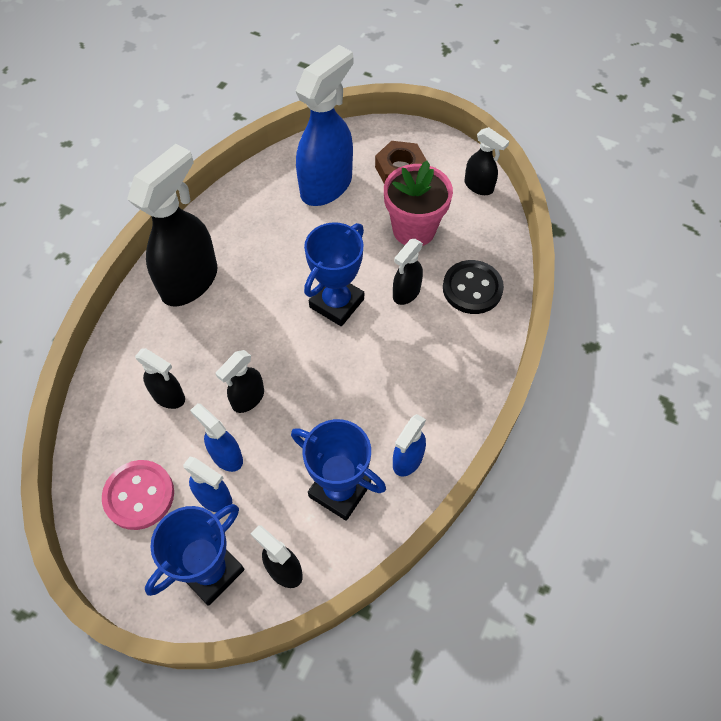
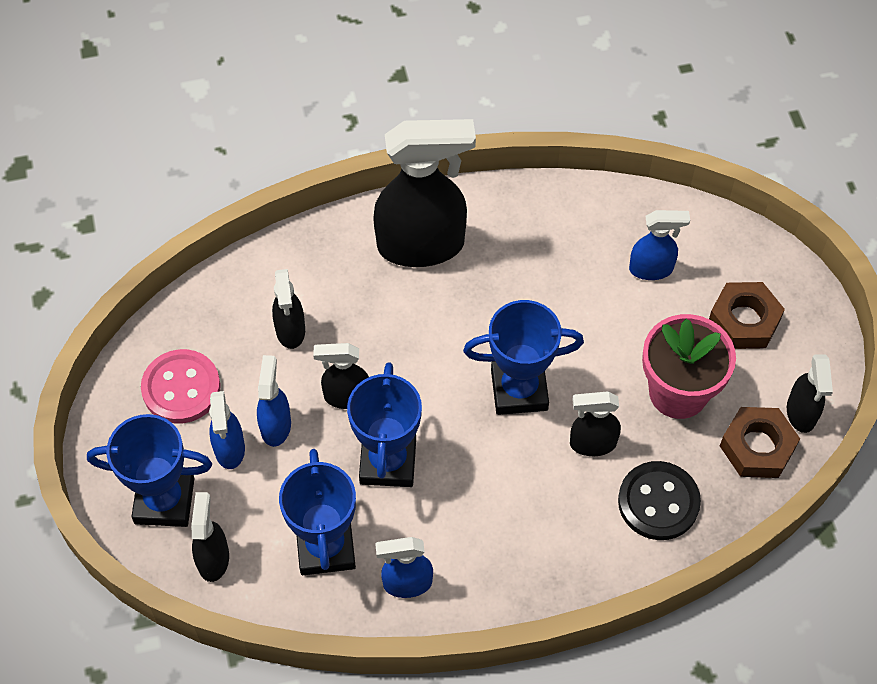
camera: 50 degrees right, 0 degrees up
(315, 409) = (387, 462): none -> blue trophy
(327, 185) = (651, 269): blue spray bottle -> blue spray bottle, size x0.50
(481, 219) = (757, 447): none -> brown nut

